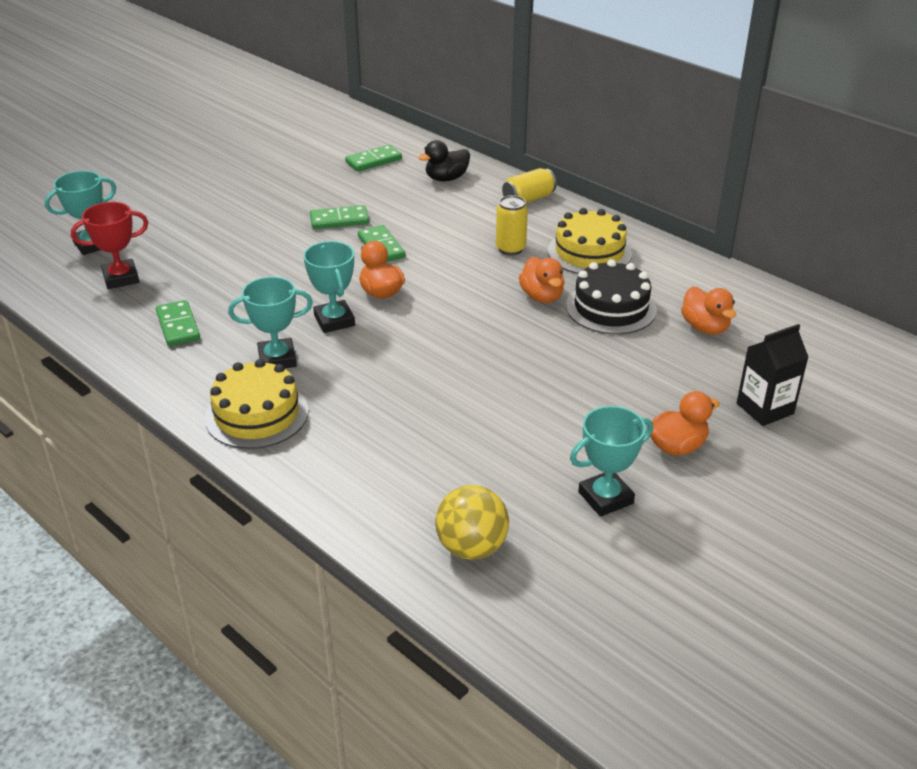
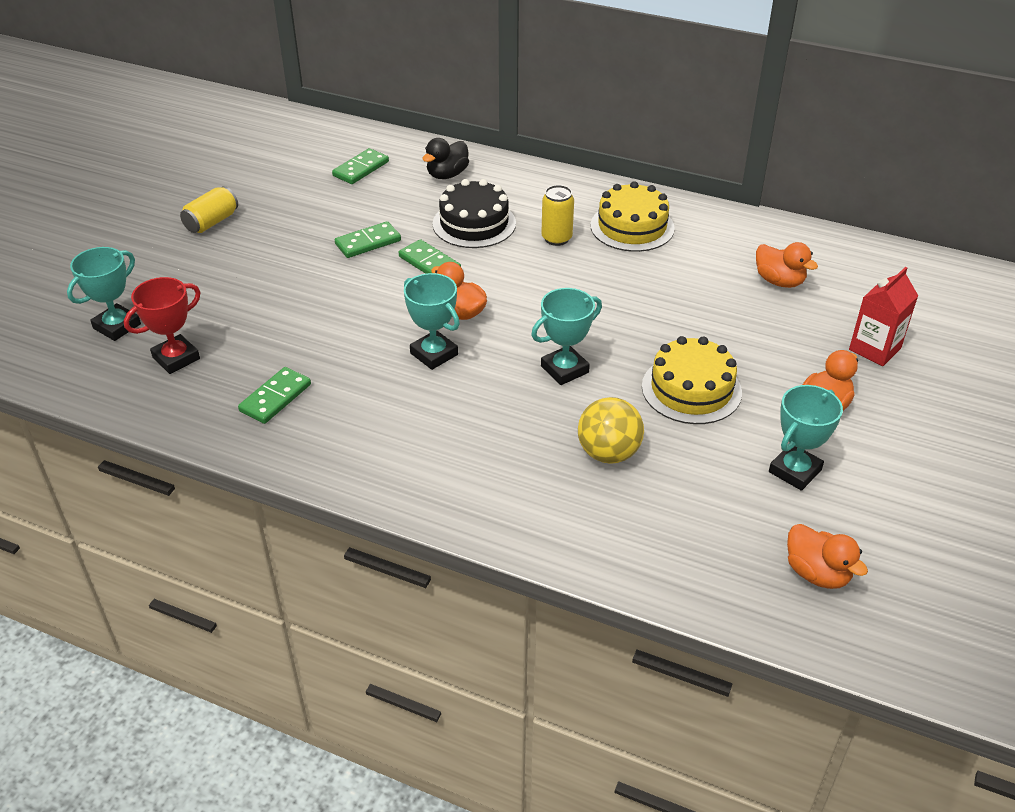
camera: 20 degrees left, 5 degrees up
(178, 326) = (275, 398): green domino -> green domino turned 75 degrees clockwise
(256, 414) = (421, 473): yellow cake -> yellow cake (691, 389)
(277, 359) = (403, 409): turquoise trophy -> turquoise trophy (564, 369)
(471, 547) = (709, 553): yellow ball -> yellow ball (608, 453)
(528, 199) = (541, 182): yellow can -> yellow can (212, 222)
(542, 297) = (616, 283): orange duck -> orange duck (817, 573)
(611, 308) = (686, 280): black cake -> black cake (474, 223)
(765, 408) = (875, 349): black carton -> red carton

